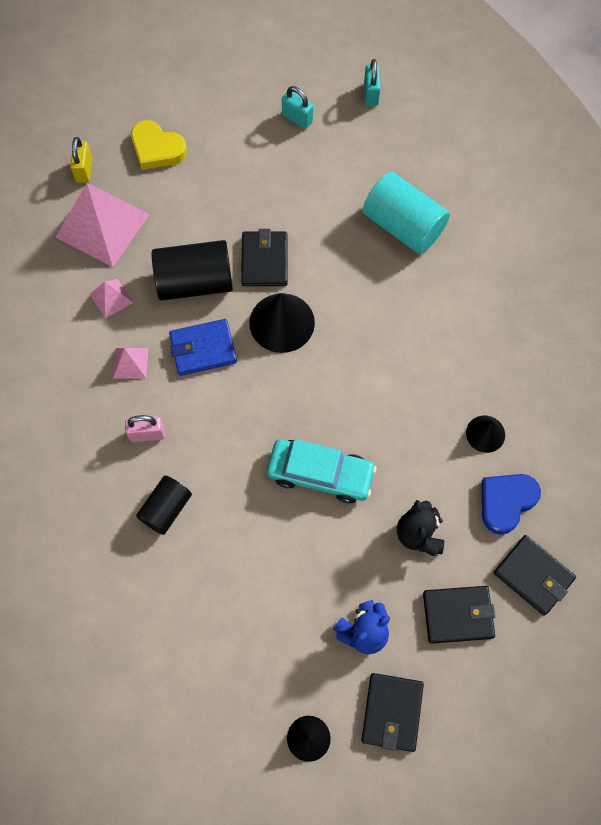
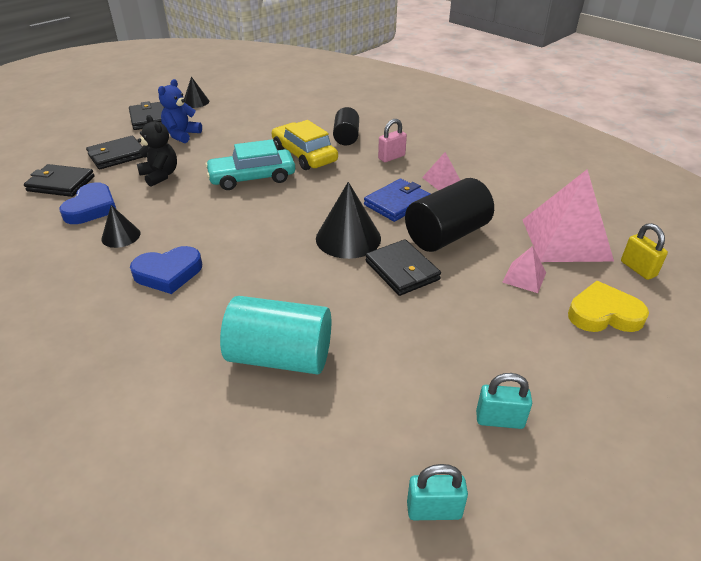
camera: 150 degrees right, 30 degrees down
(111, 298) = (498, 203): pink pyramid -> pink pyramid (524, 277)
(239, 493) = (304, 155): none -> yellow car
(371, 94) = (434, 510): turquoise padlock -> turquoise padlock turned 60 degrees counterclockwise
(455, 355) = (168, 273): none -> blue heart

